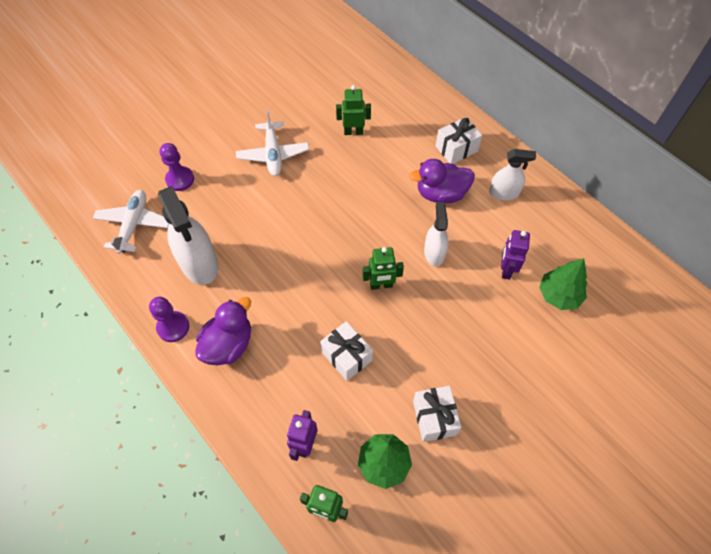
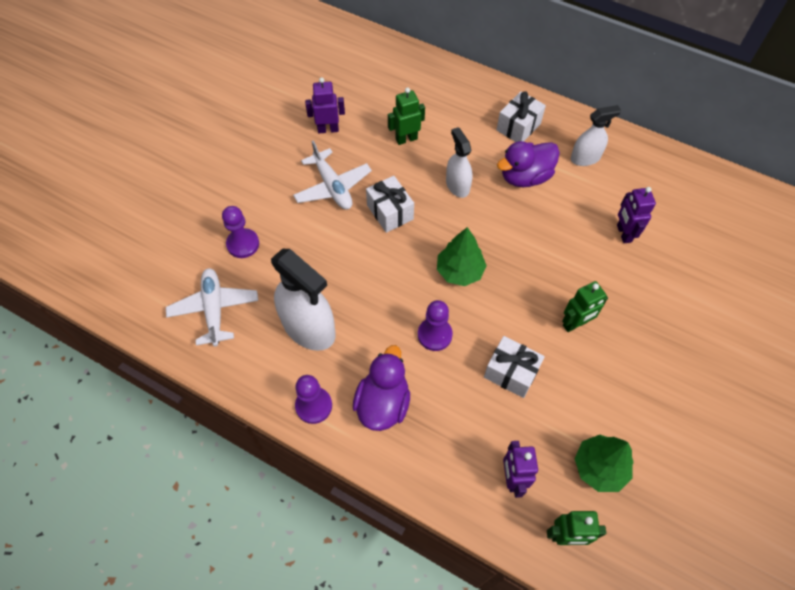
camera: 20 degrees left, 0 degrees up
(292, 105) = (328, 129): none -> purple robot
(298, 303) = (434, 335): none -> purple pawn
(381, 285) = (510, 288): green robot -> green robot (575, 324)
(434, 253) = (547, 239): white spray bottle -> white spray bottle (457, 185)
(434, 418) = (626, 404): white gift -> white gift (390, 212)
(559, 295) = (684, 242): green tree -> green tree (459, 271)

